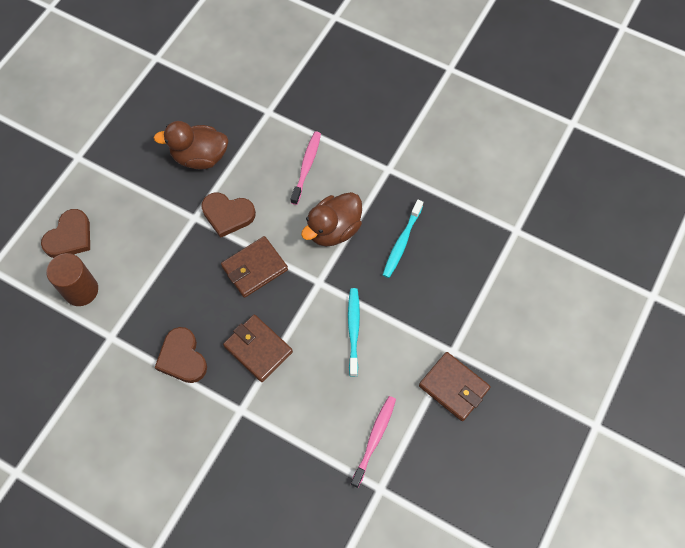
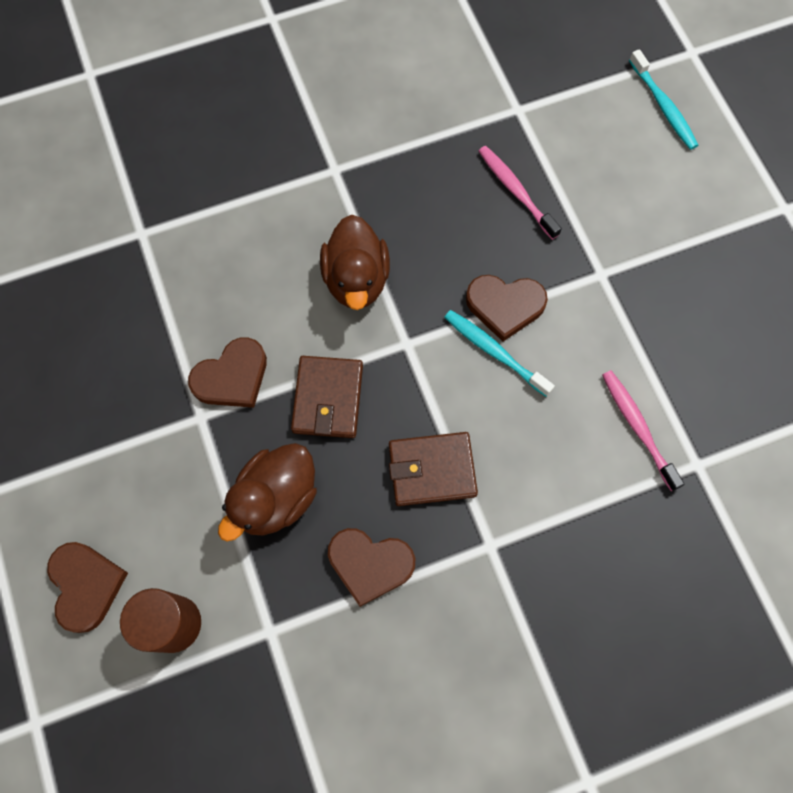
camera: 50 degrees left, 5 degrees up
(200, 157) = (125, 351): brown duck -> brown duck (276, 498)
(306, 166) = (251, 247): pink toothbrush -> pink toothbrush (515, 191)
(386, 315) = (505, 306): none -> brown heart
(402, 242) = (434, 225): turquoise toothbrush -> turquoise toothbrush (663, 106)
(454, 387) = (642, 304): brown wallet -> none

